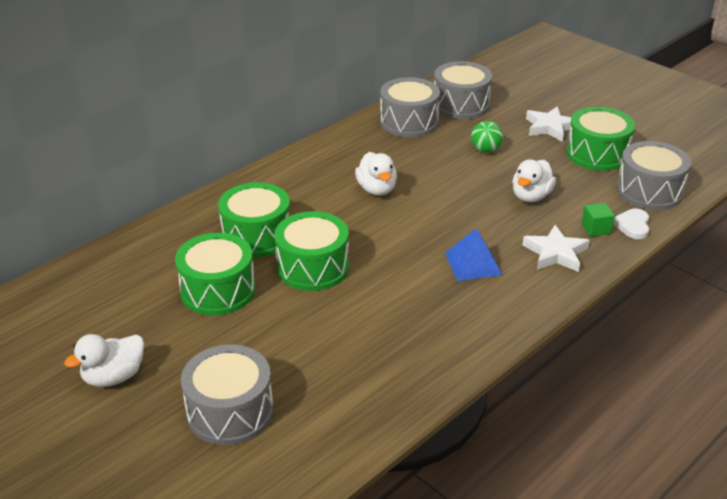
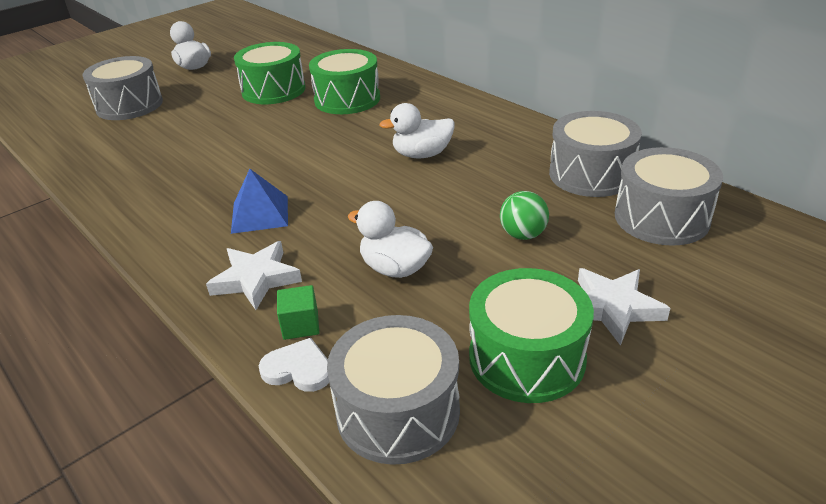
camera: 95 degrees right, 0 degrees up
(313, 267) = (289, 126): green drum -> none

